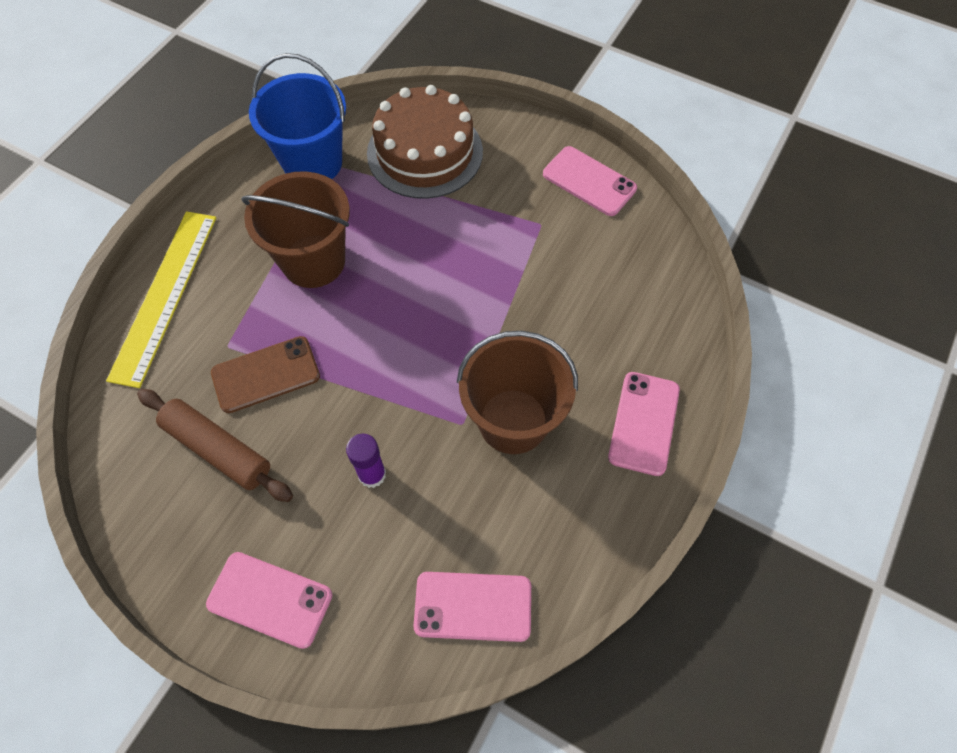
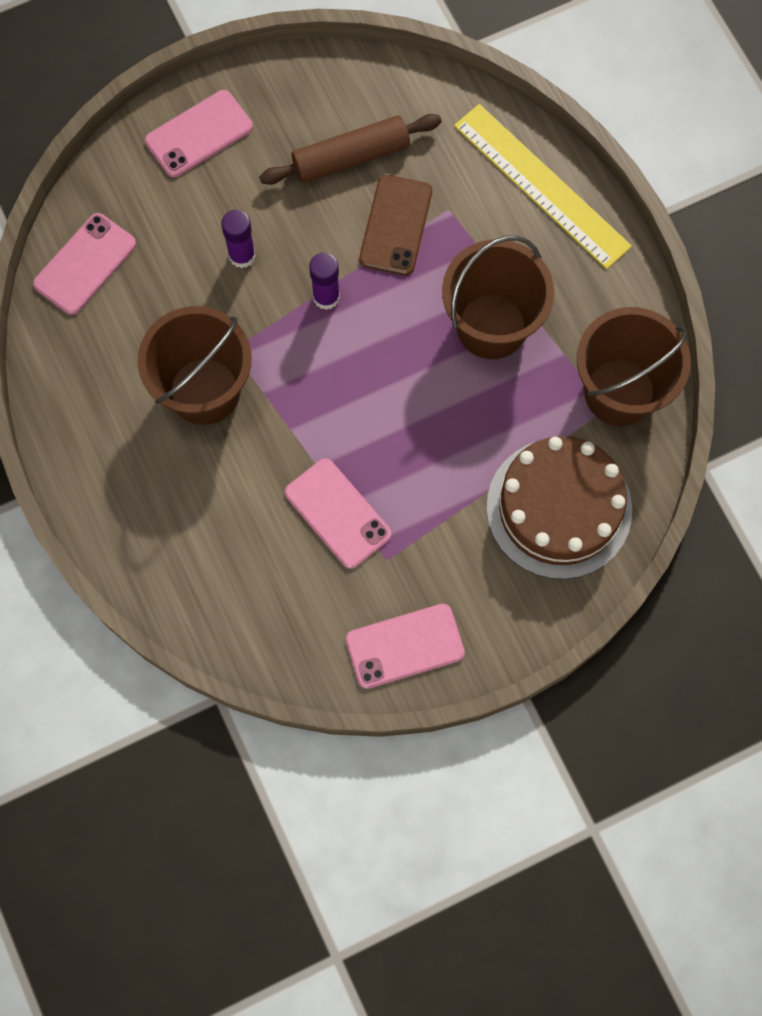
camera: 125 degrees right, 10 degrees up
(313, 163) = (619, 392): blue bucket -> brown bucket
(366, 385) = (326, 297): none -> purple glue stick
(644, 423) = (121, 494): pink phone -> pink phone (337, 513)

